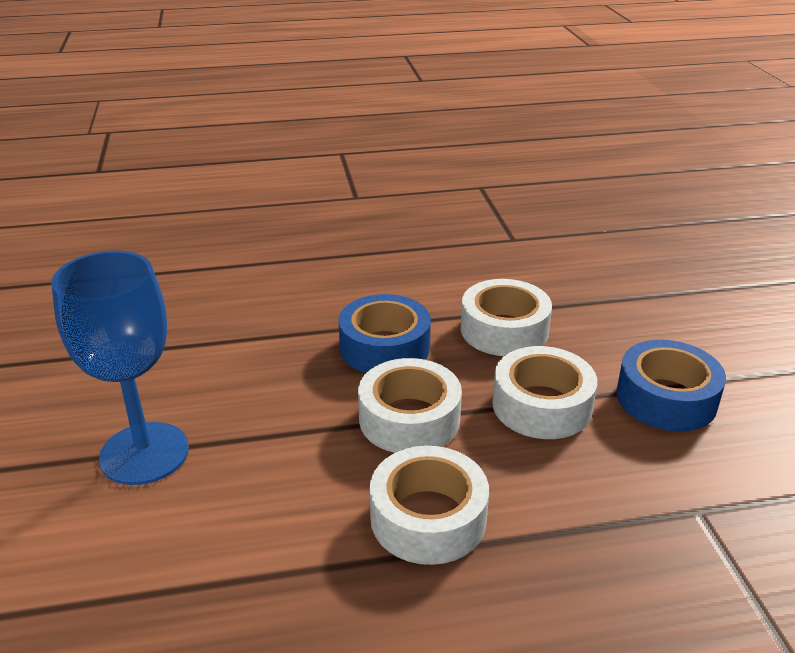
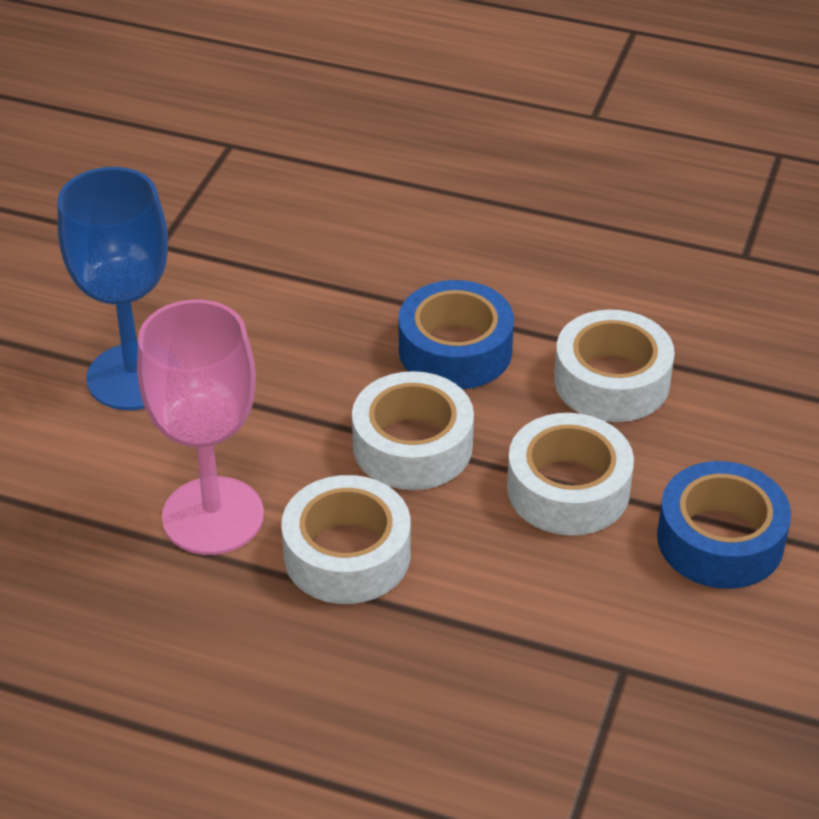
camera: 30 degrees right, 10 degrees up
(293, 535) = (213, 516): none -> pink goblet

